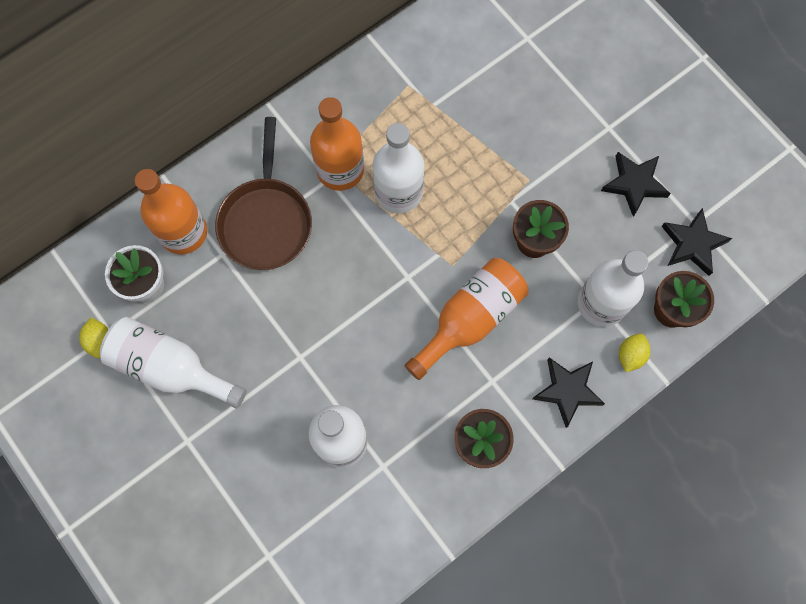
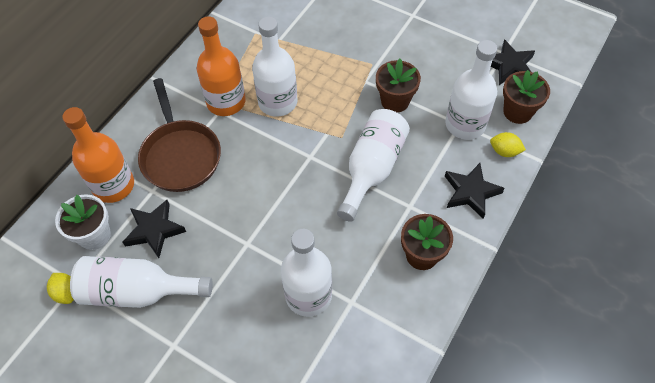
camera: 20 degrees left, 15 degrees down
(470, 319) = (372, 169): orange bottle -> white bottle
(630, 355) = (504, 151): yellow lemon -> yellow lemon turned 75 degrees counterclockwise
(634, 184) = (448, 43): black star -> black star (154, 230)

